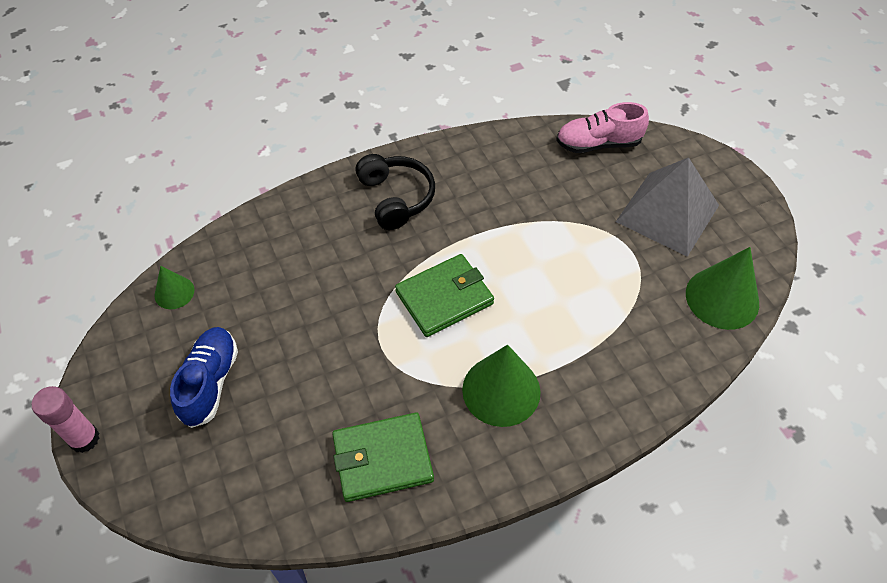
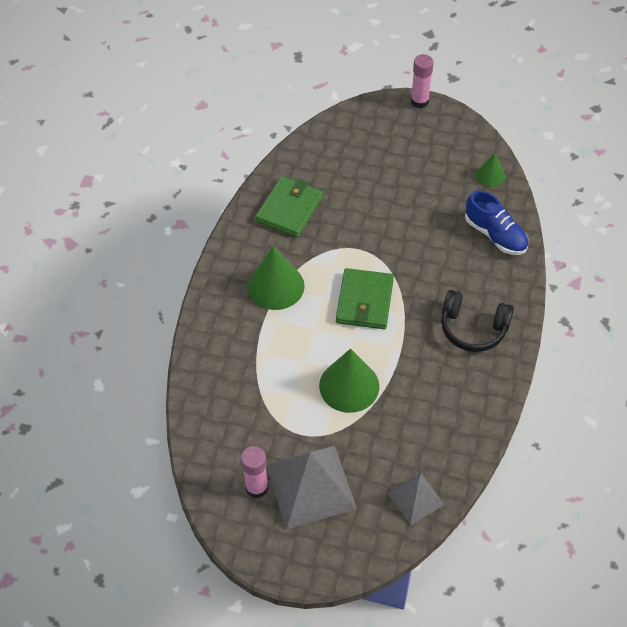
camera: 130 degrees right, 0 degrees up
(210, 383) = (408, 163): blue shoe -> blue shoe (495, 235)
(598, 144) = (416, 498): pink shoe -> grey pyramid
(712, 248) = (257, 487): none -> pink glue stick
(722, 298) = (217, 455): green cone -> green cone (349, 386)

